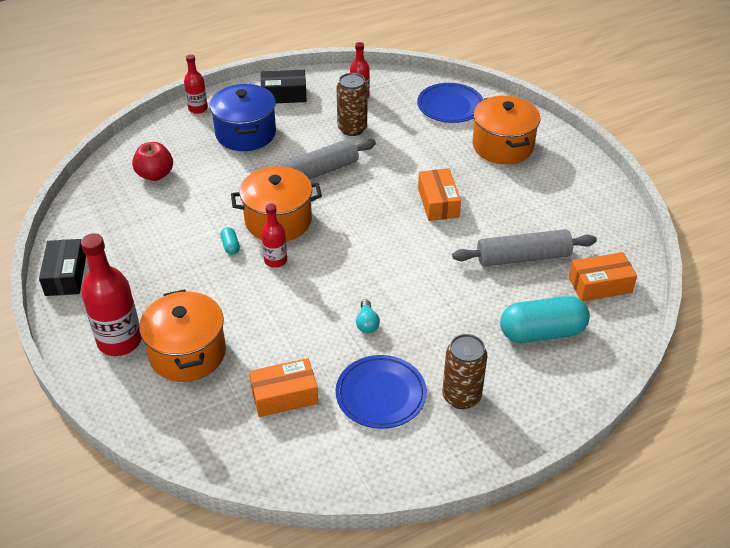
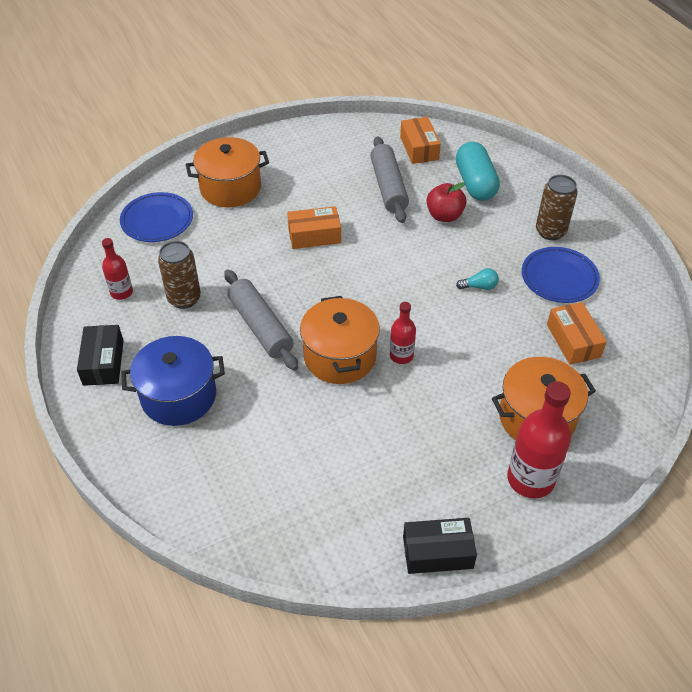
camera: 90 degrees left, 5 degrees up
(155, 175) = (251, 483): red apple -> red apple (444, 216)
(198, 108) = (115, 452): red bottle -> none
(230, 246) = (381, 395): turquoise capsule -> none

